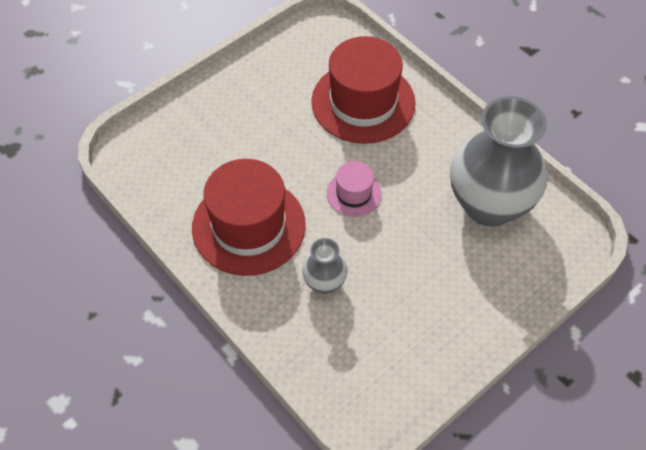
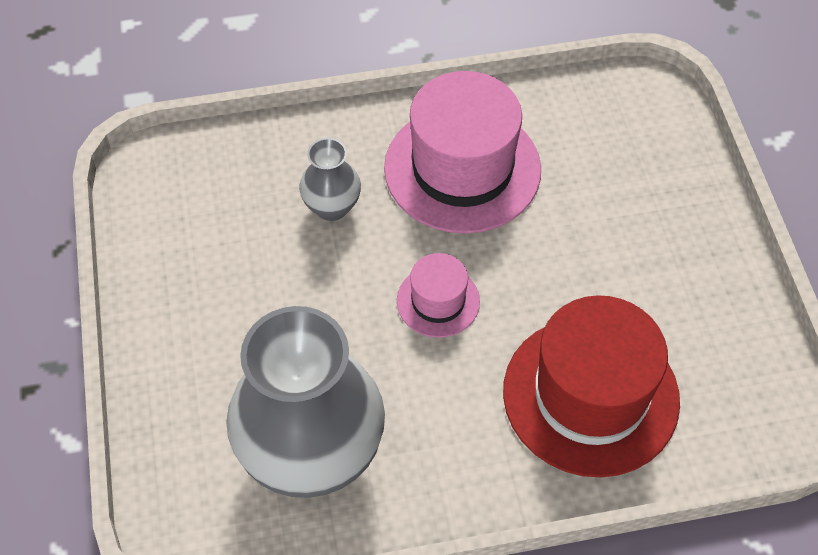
camera: 120 degrees right, 0 degrees up
(248, 226) = (462, 169): red hat -> pink hat

